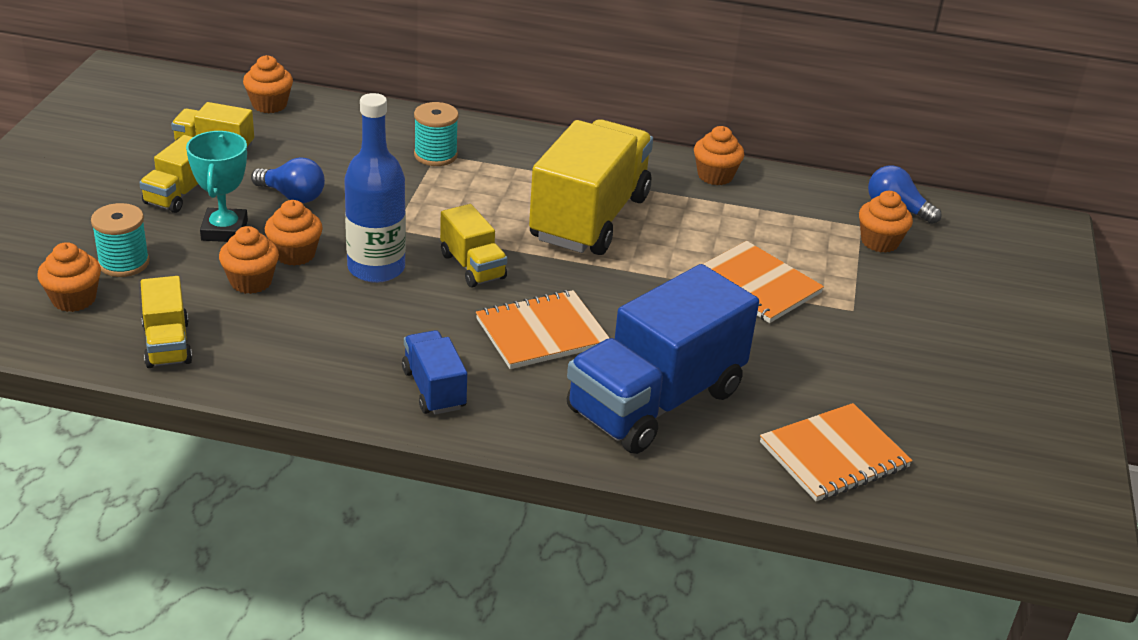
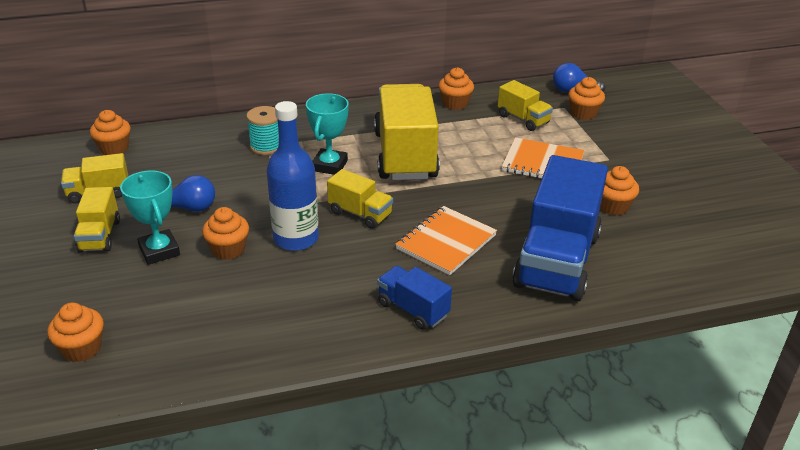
camera: 25 degrees left, 0 degrees up
(124, 263) = (99, 304): turquoise spool -> none
(167, 344) = (190, 354): yellow truck -> yellow truck (523, 119)
(251, 282) = (213, 282): orange cupcake -> orange cupcake (613, 206)
(488, 201) = (329, 165): none -> turquoise trophy
(834, 455) = (686, 253): orange notebook -> none

